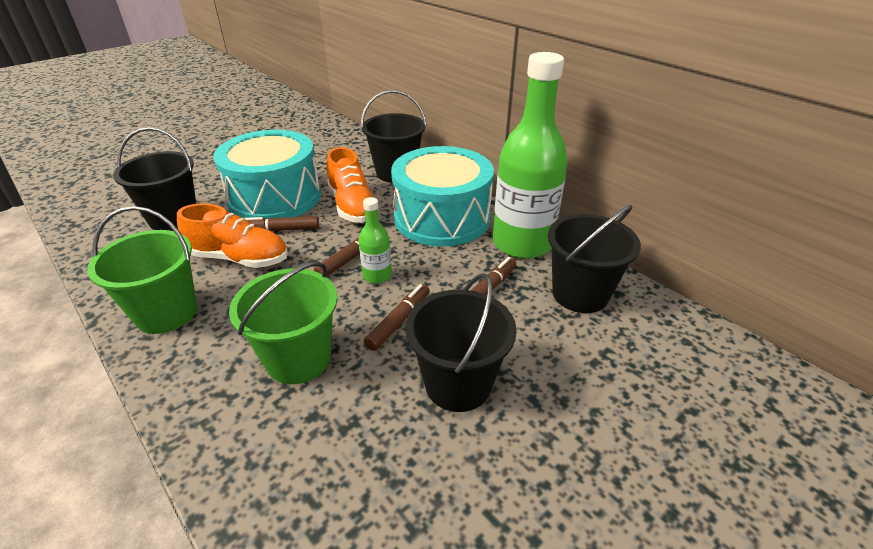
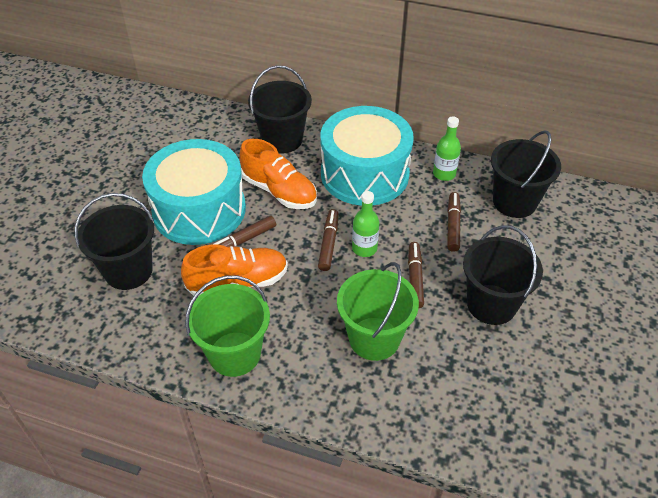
camera: 30 degrees left, 10 degrees up
(522, 243) = (444, 174): green bottle -> green bottle, size x0.45

